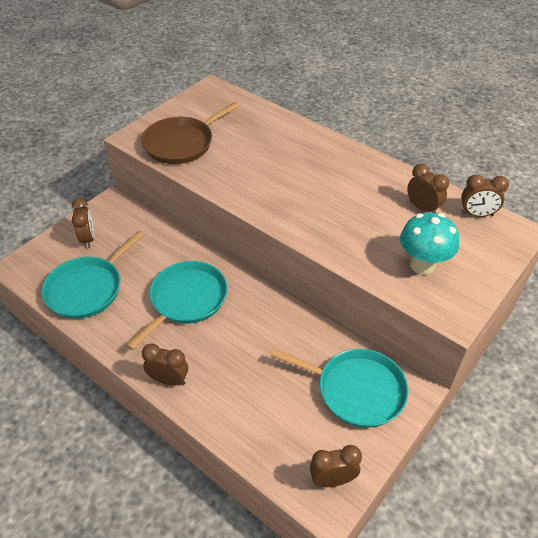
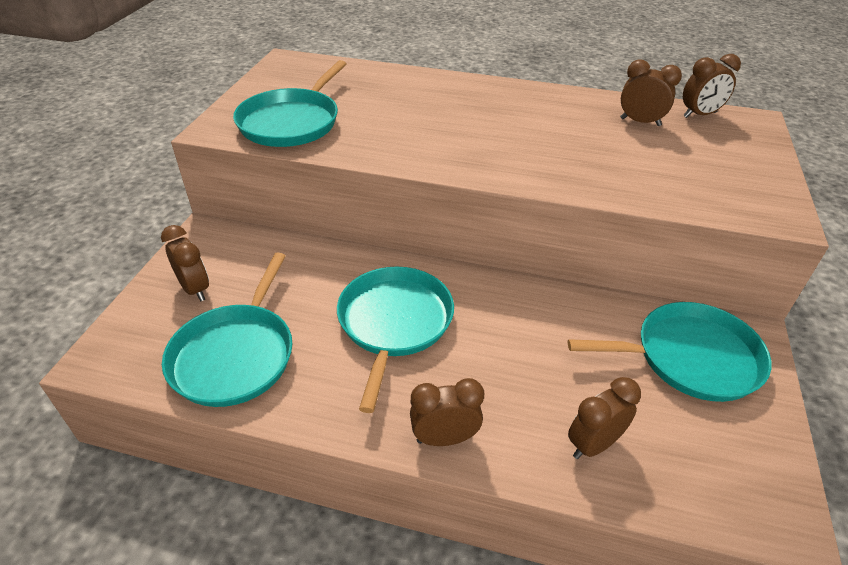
camera: 25 degrees left, 5 degrees down
(182, 143) = (292, 122): brown pan -> turquoise pan
(332, 479) = (758, 483): brown clock -> brown clock (593, 444)
(422, 265) = (696, 176): turquoise mushroom -> none

